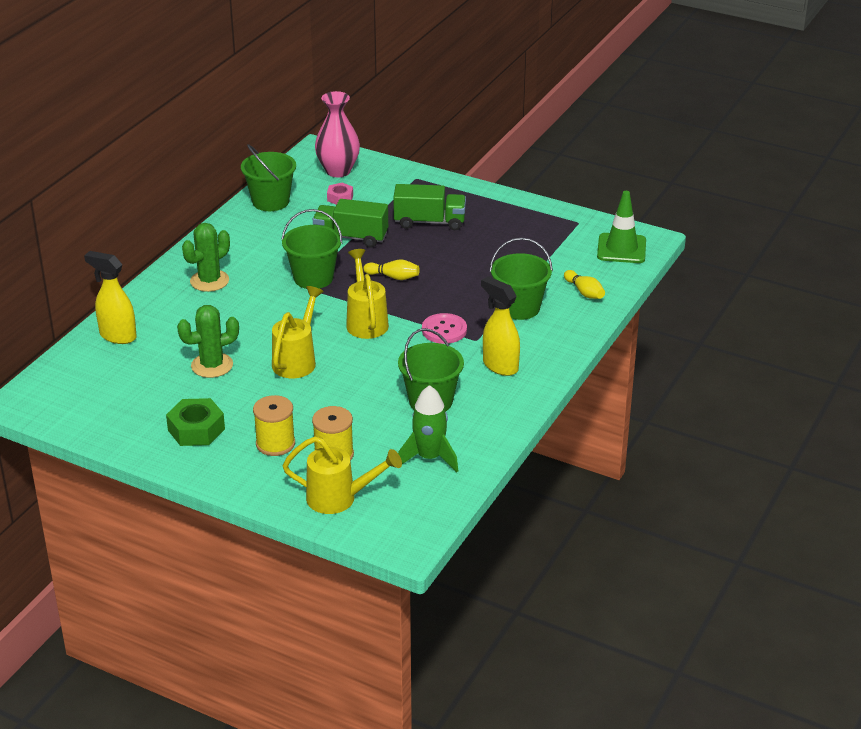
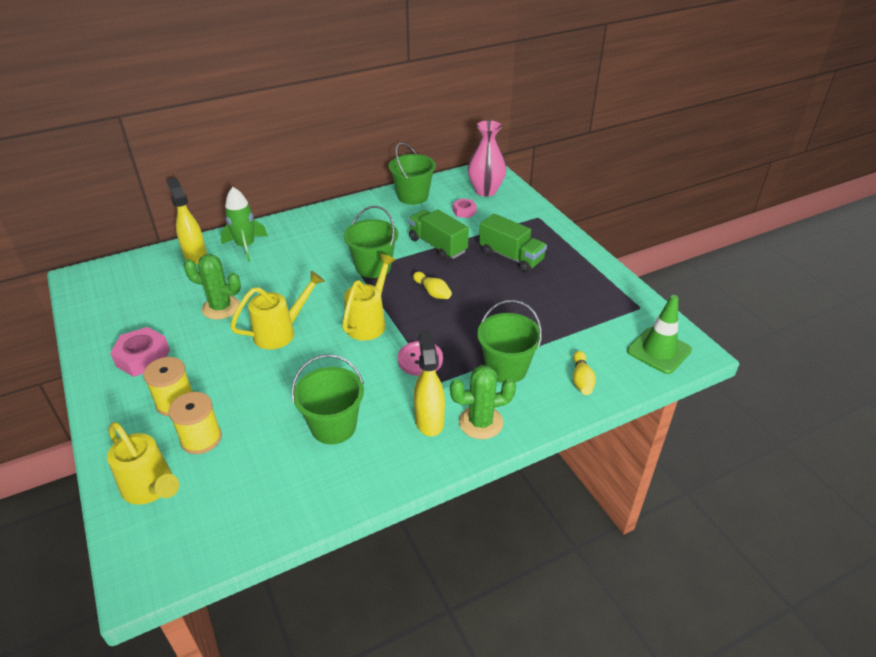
camera: 35 degrees right, 5 degrees up
(196, 429) = (143, 358): green nut -> pink nut
(209, 281) = (302, 239): green cactus -> green cactus (481, 422)
(429, 458) = (266, 488): green rocket -> green rocket (246, 246)

